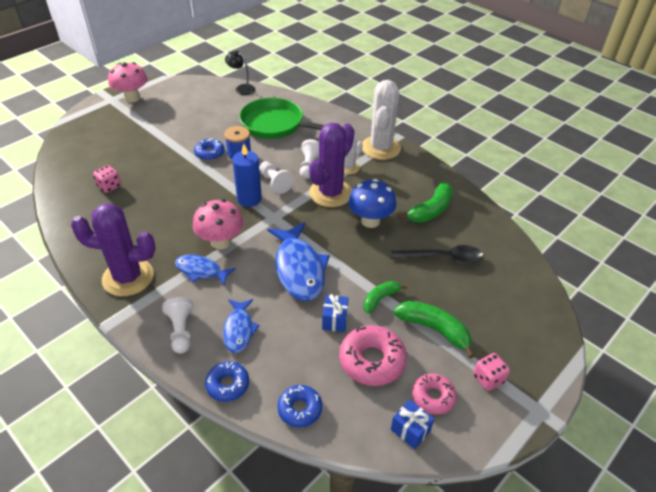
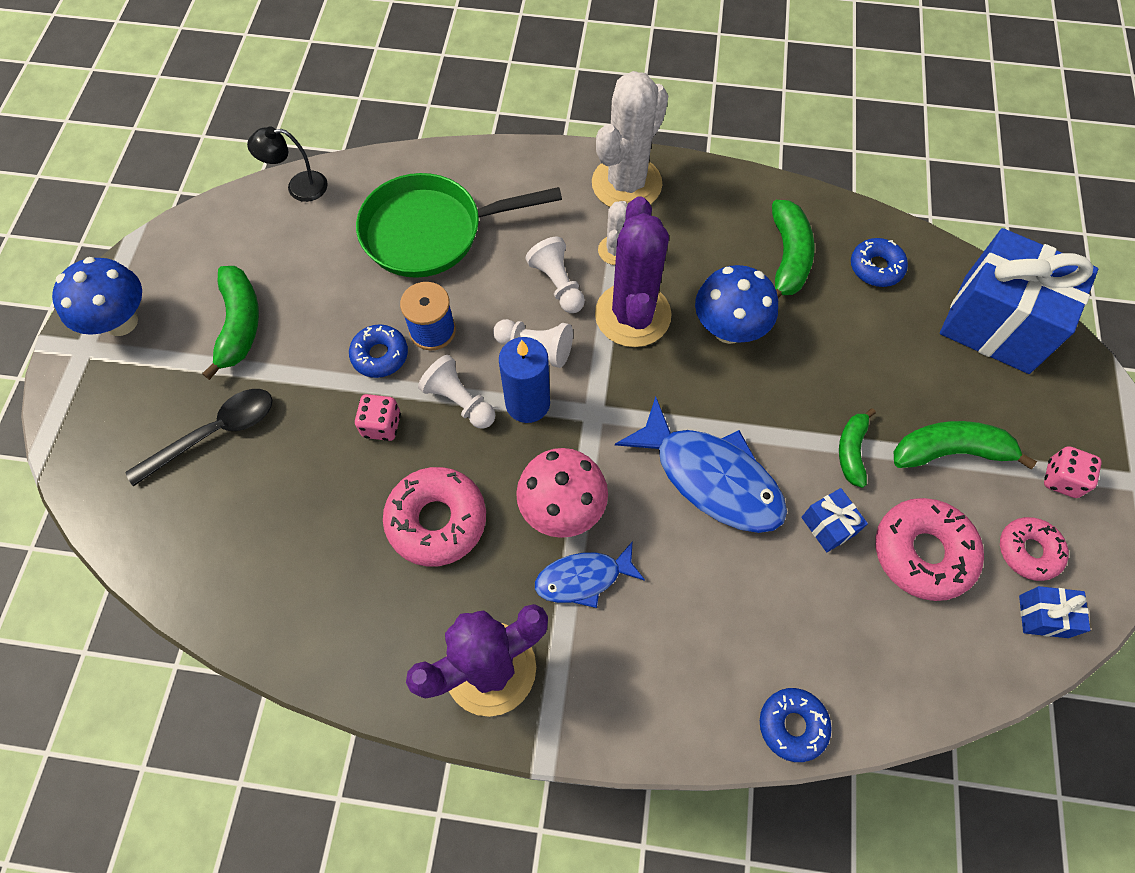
camera: 35 degrees left, 20 degrees up
(109, 186) = (281, 529): pink dice -> pink dice (382, 425)
(132, 98) = (121, 322): pink mushroom -> blue mushroom
(167, 216) = (437, 520): none -> pink donut
(170, 118) = (239, 325): none -> green banana
(181, 331) = (655, 695): white pawn -> white pawn (459, 401)
(239, 330) = (727, 633): blue fish -> none
(300, 409) = (905, 688): blue donut -> blue donut (876, 267)
(381, 148) = (626, 184): white cactus -> white cactus turned 60 degrees clockwise
(442, 258) = (868, 330): black spoon -> black spoon (214, 433)
(520, 293) = (996, 324): none -> blue gift

